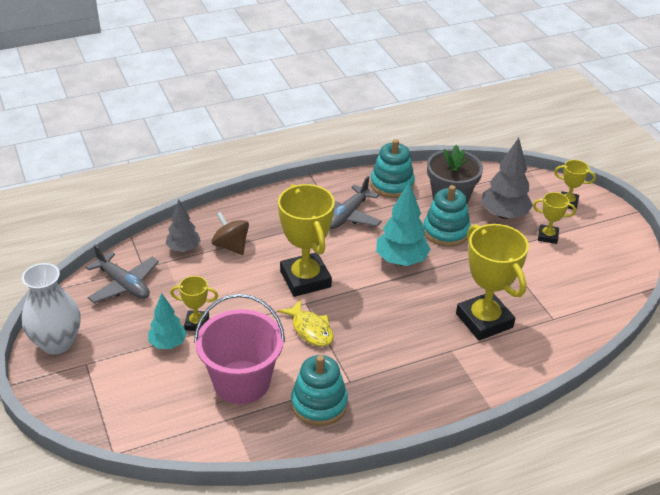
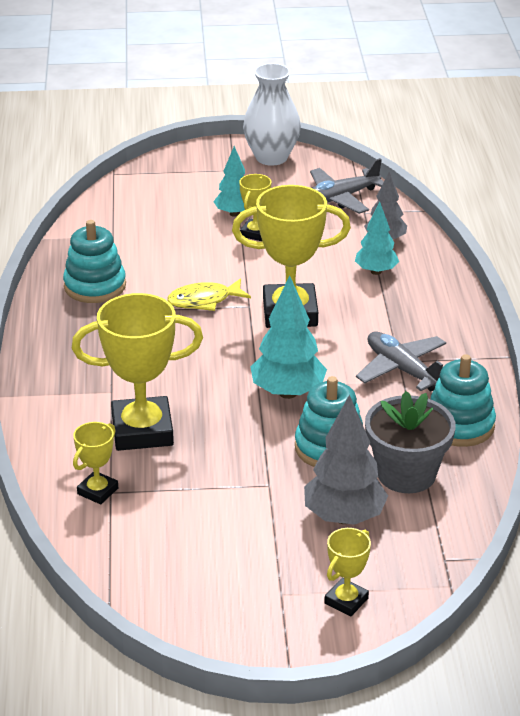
camera: 110 degrees right, 5 degrees down
(231, 246) = (376, 271): brown spinning top -> turquoise tree
(241, 382) = (154, 247): pink bucket -> none
(548, 236) = (274, 546): yellow trophy -> yellow trophy (98, 491)

